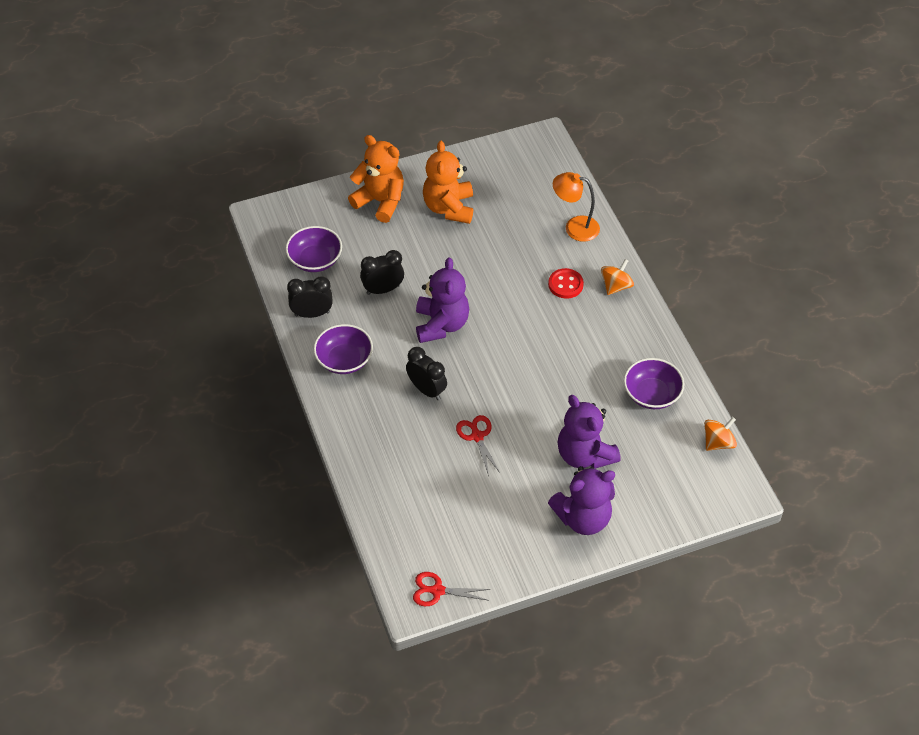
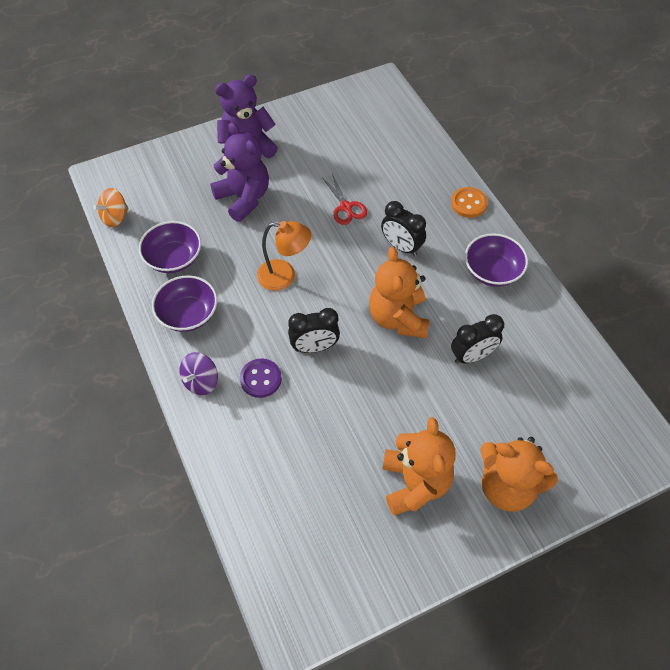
camera: 175 degrees right, 5 degrees up
(312, 314) = (543, 320): black clock -> black clock (314, 347)
(315, 260) = (562, 389): purple bowl -> purple bowl (188, 314)
(348, 431) = (468, 203): none -> orange button
(437, 590) = (365, 92): red scissors -> none
(441, 324) = (398, 318): purple teddy bear -> orange teddy bear
(565, 284) = (260, 379): red button -> purple button
(574, 227) = (248, 464): orange lamp -> orange lamp (284, 276)
(616, 286) = (201, 381): orange spinning top -> purple spinning top

